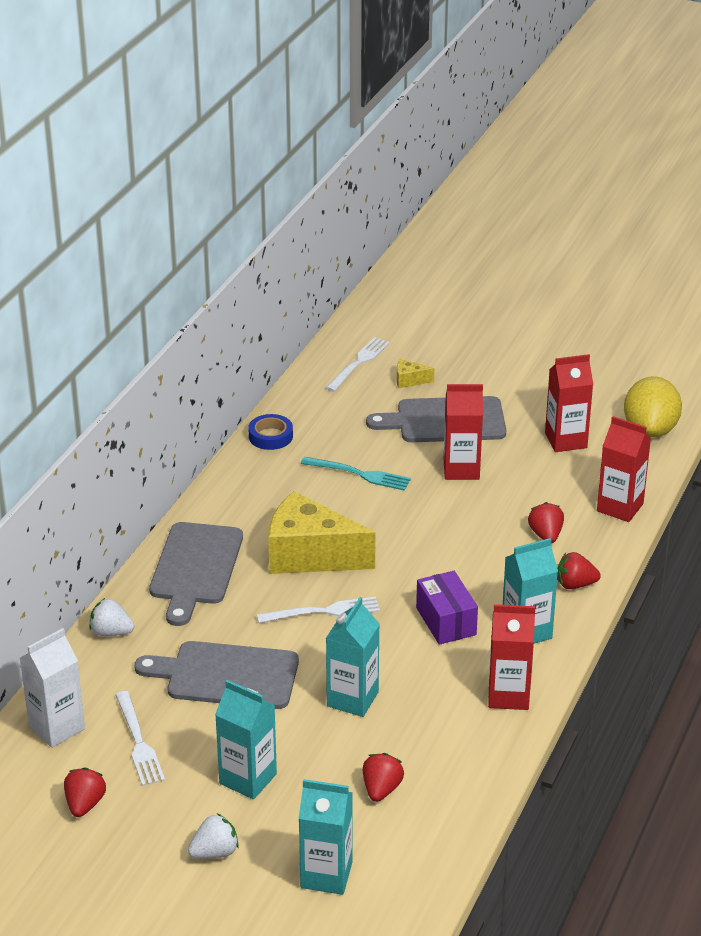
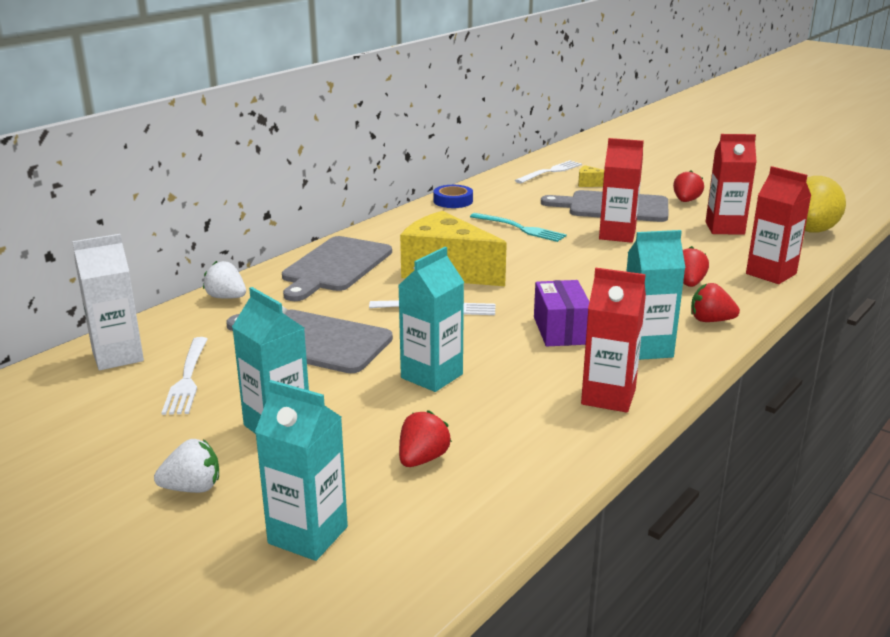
camera: 15 degrees right, 10 degrees down
(85, 804) = (90, 421): red strawberry -> red strawberry (686, 201)

